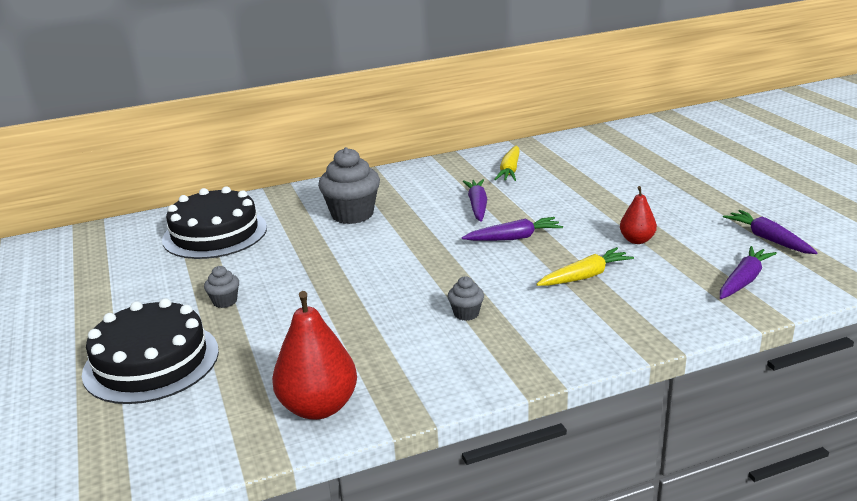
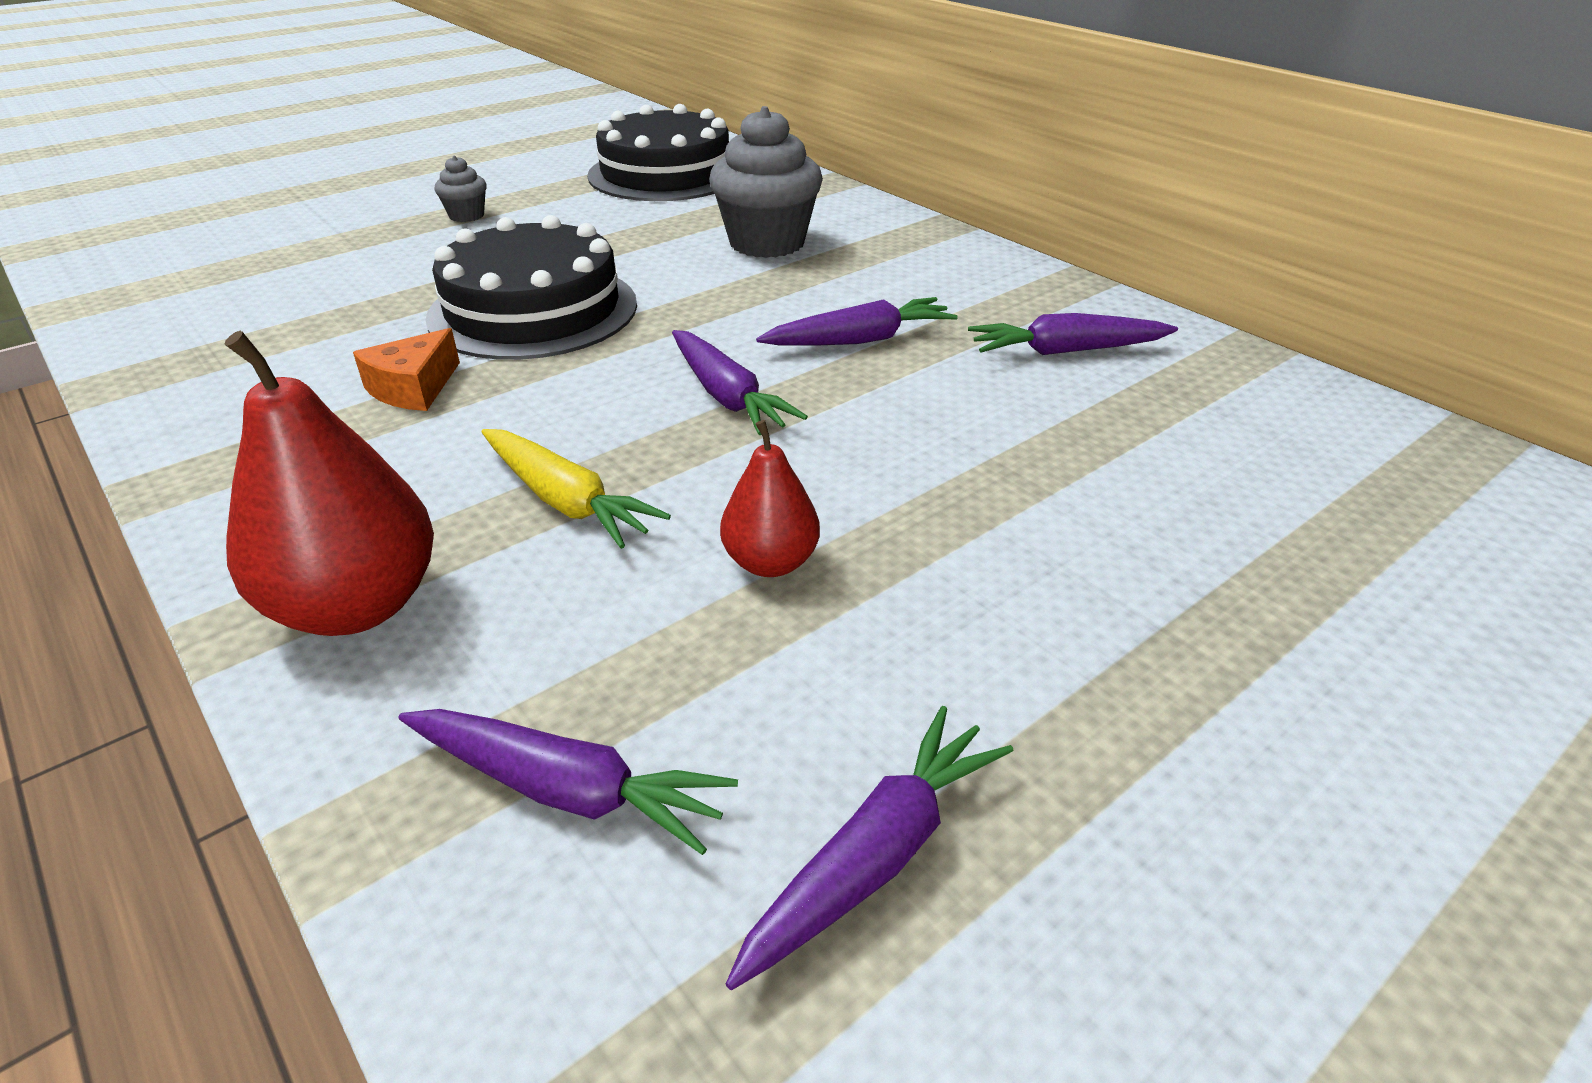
camera: 70 degrees right, 10 degrees up
(151, 362) = (319, 209): black cake -> black cake (533, 310)
(318, 407) = (167, 319): red pear -> red pear (356, 606)
(466, 313) = (413, 388): grey cupcake -> orange cheese
(510, 170) = (1066, 351): yellow carrot -> purple carrot

